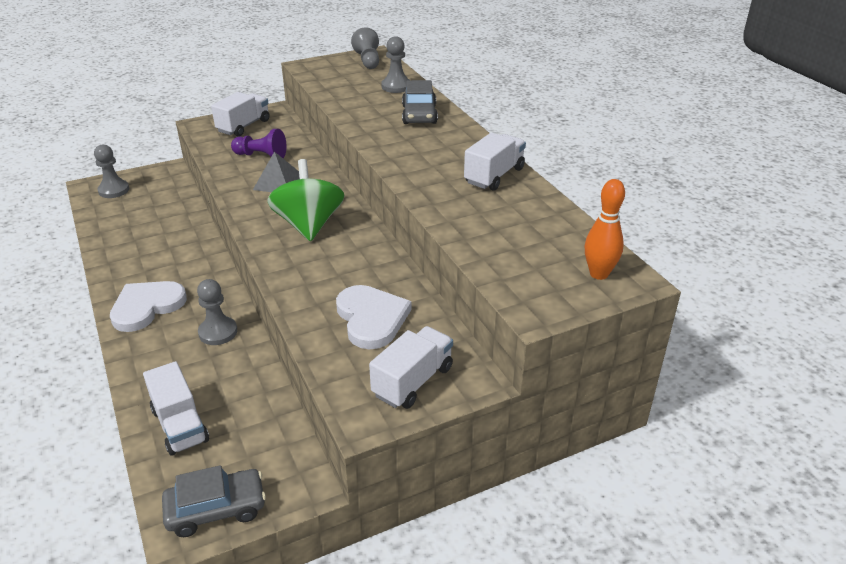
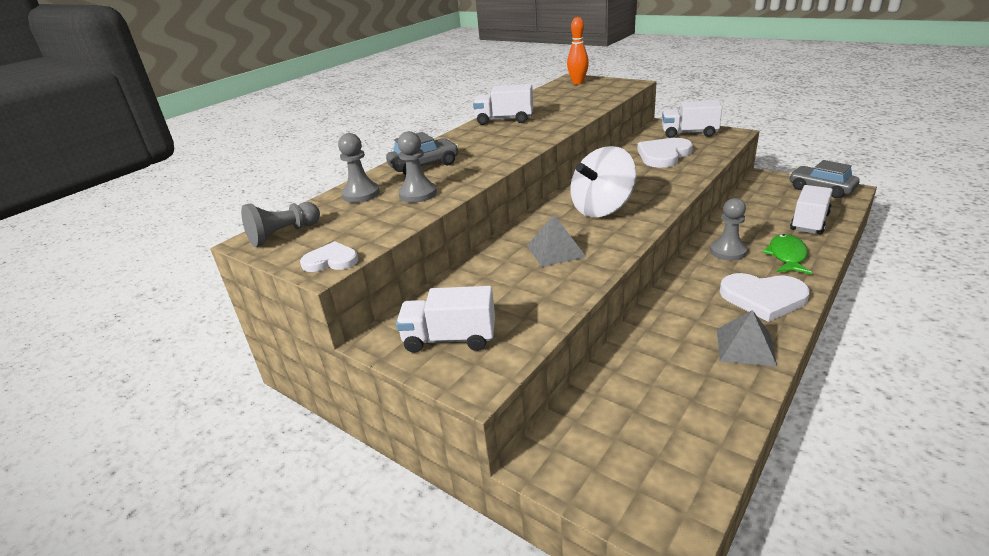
camera: 115 degrees left, 5 degrees down
(114, 190) = (650, 485): grey pawn -> grey pawn (418, 194)
(127, 267) = (745, 346): none -> grey pyramid
(163, 360) = (787, 256): none -> green fish
(261, 156) = (515, 285): purple pawn -> none
(309, 225) = (602, 208): green spinning top -> white spinning top
(310, 68) = (331, 260): none -> white heart

